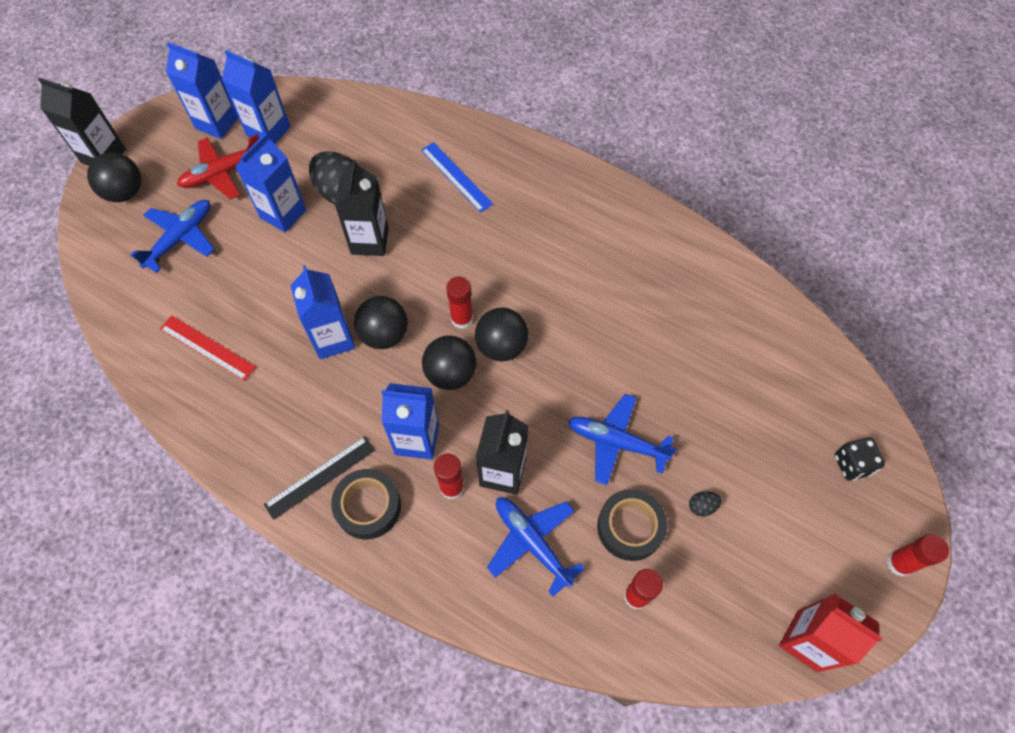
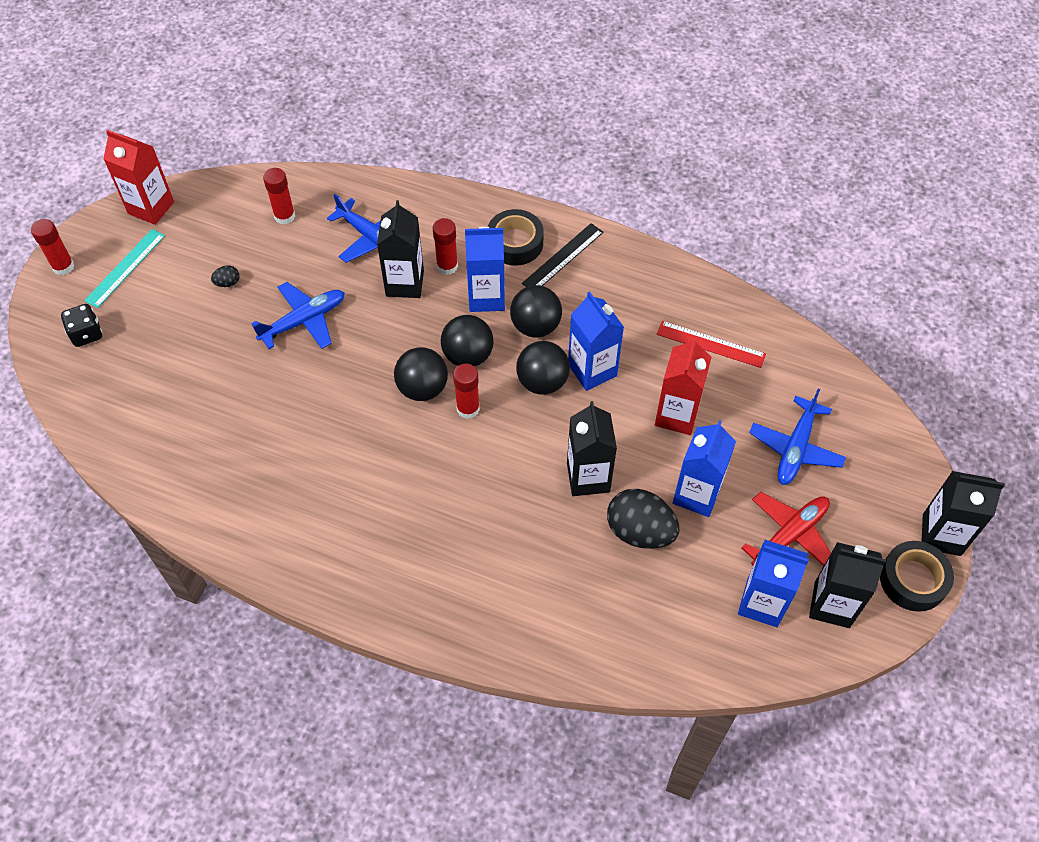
camera: 170 degrees right, 5 degrees down
(125, 192) = (887, 492): black ball -> black ball (535, 326)
(217, 123) = (832, 604): blue carton -> black carton
(271, 283) = (676, 415): none -> red carton
(456, 177) = (510, 575): blue ruler -> none
(616, 442) = (304, 321): blue plane -> blue plane turned 45 degrees counterclockwise
(630, 527) = (290, 259): black tape -> black tape (913, 580)
(824, 548) = (125, 268): none -> turquoise ruler

